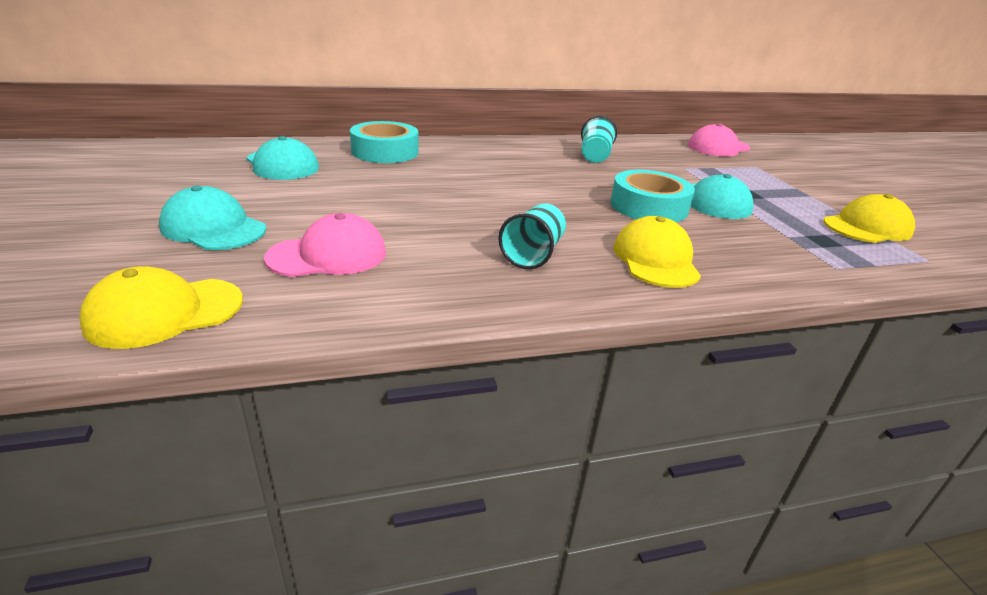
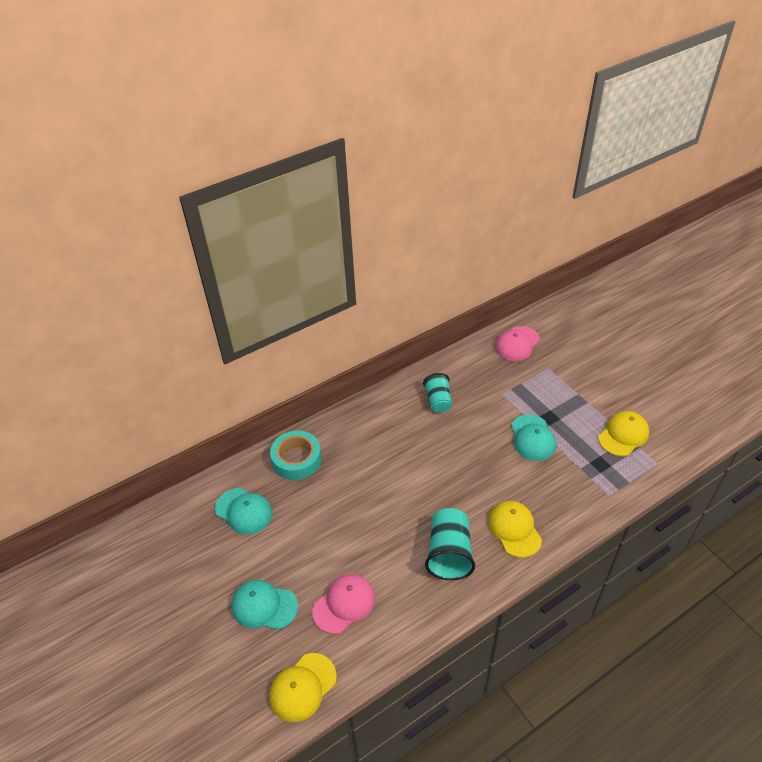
camera: 15 degrees left, 15 degrees up
(533, 254) = (449, 553): turquoise cup -> turquoise cup, size x1.50
(648, 207) = (494, 465): turquoise tape -> none

